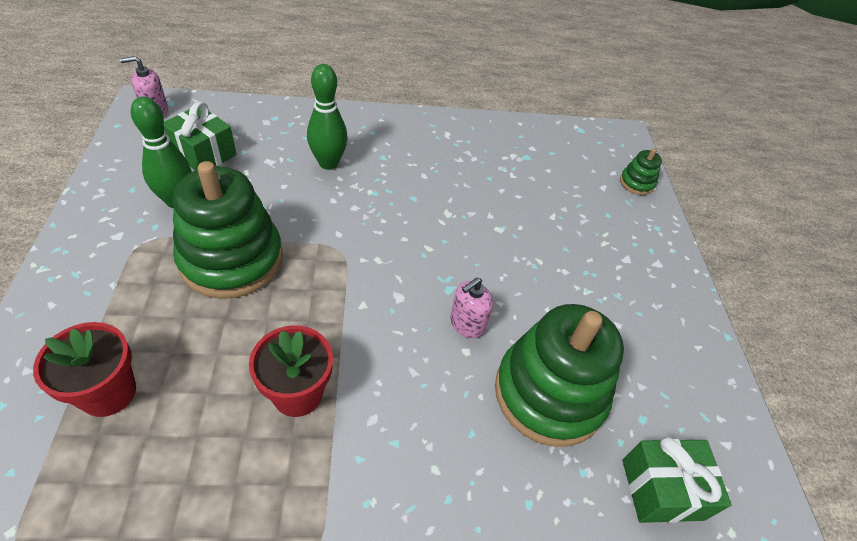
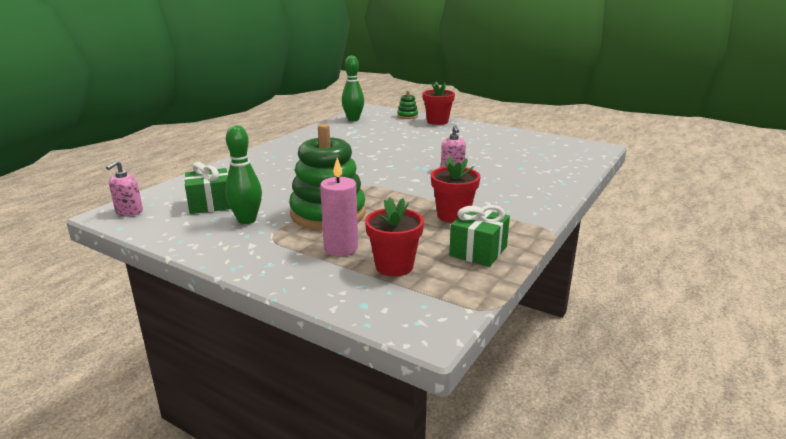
camera: 50 degrees left, 25 degrees down
(139, 316) = (341, 248): none -> pink candle
(328, 163) = (283, 172): green bowling pin -> green bowling pin (353, 119)
(549, 393) = (511, 165): green stacking toy -> none
(650, 225) = (437, 121): none -> red flower pot
(662, 489) = (576, 160): green gift -> green gift (478, 251)

